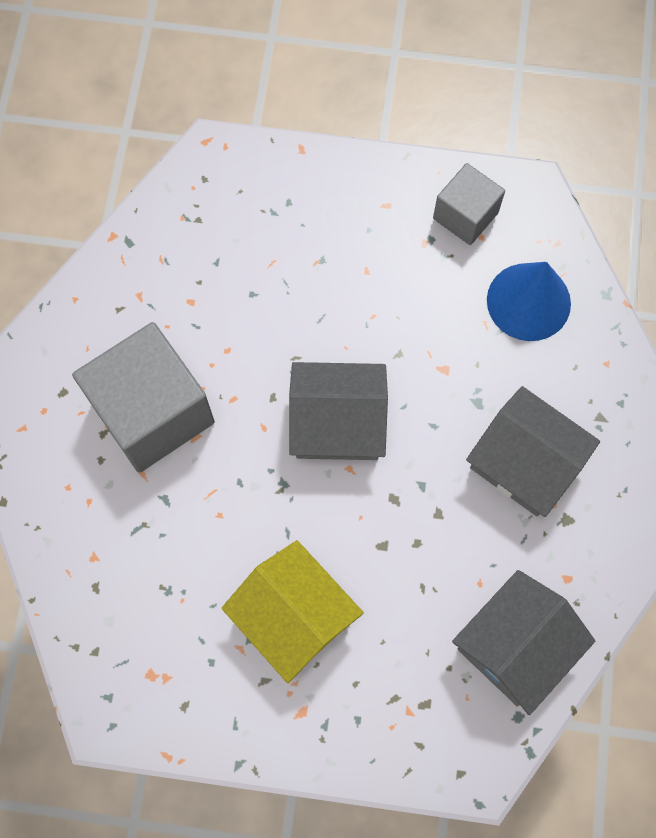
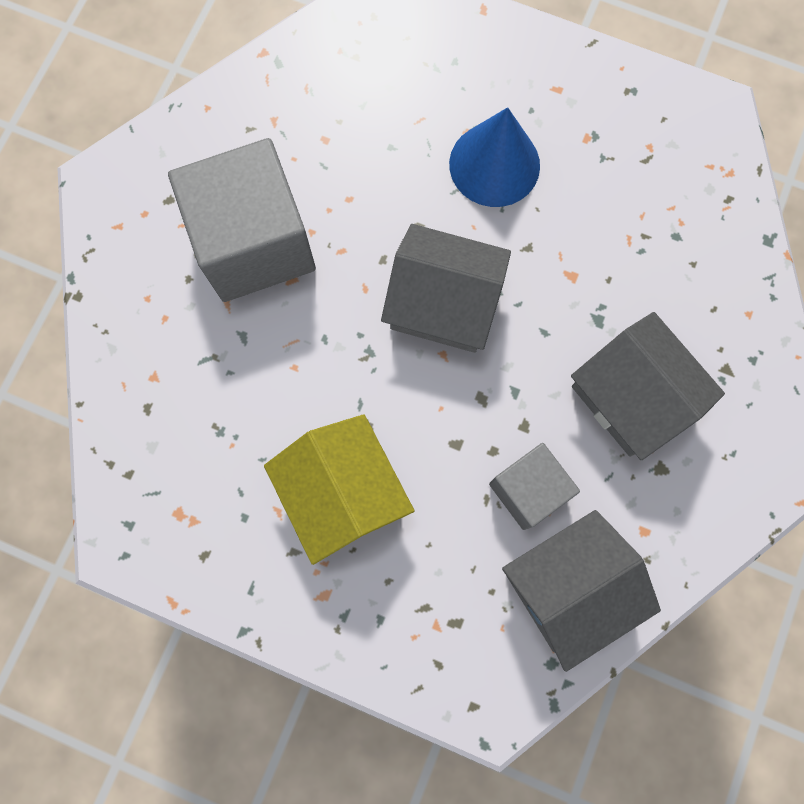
camera: 15 degrees right, 5 degrees up
(465, 215) = (638, 120): grey cube -> grey cube (528, 490)
(528, 301) = (682, 227): blue cone -> blue cone (494, 164)

